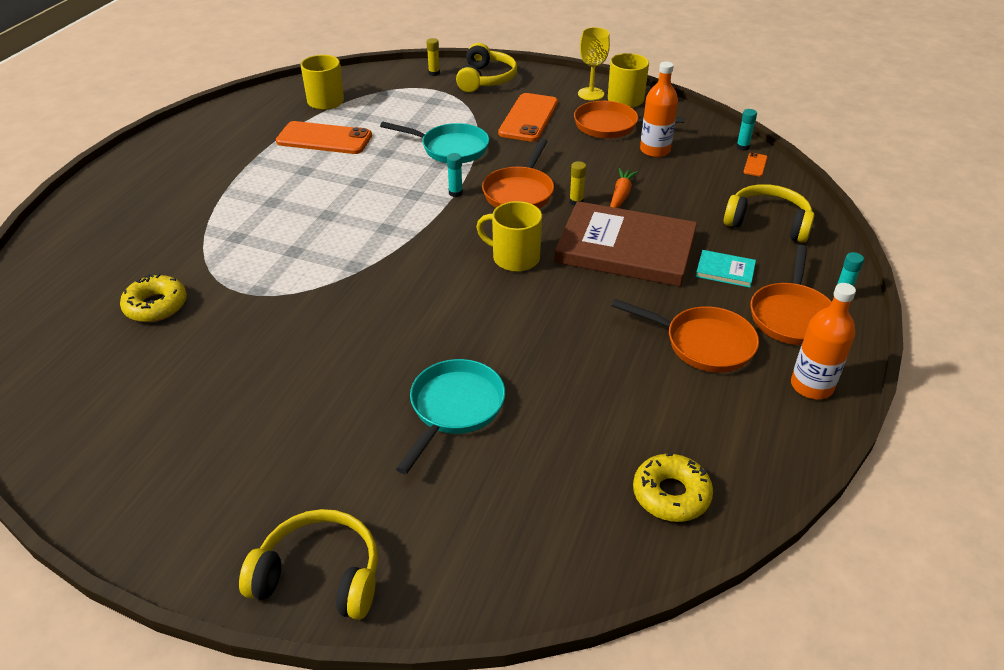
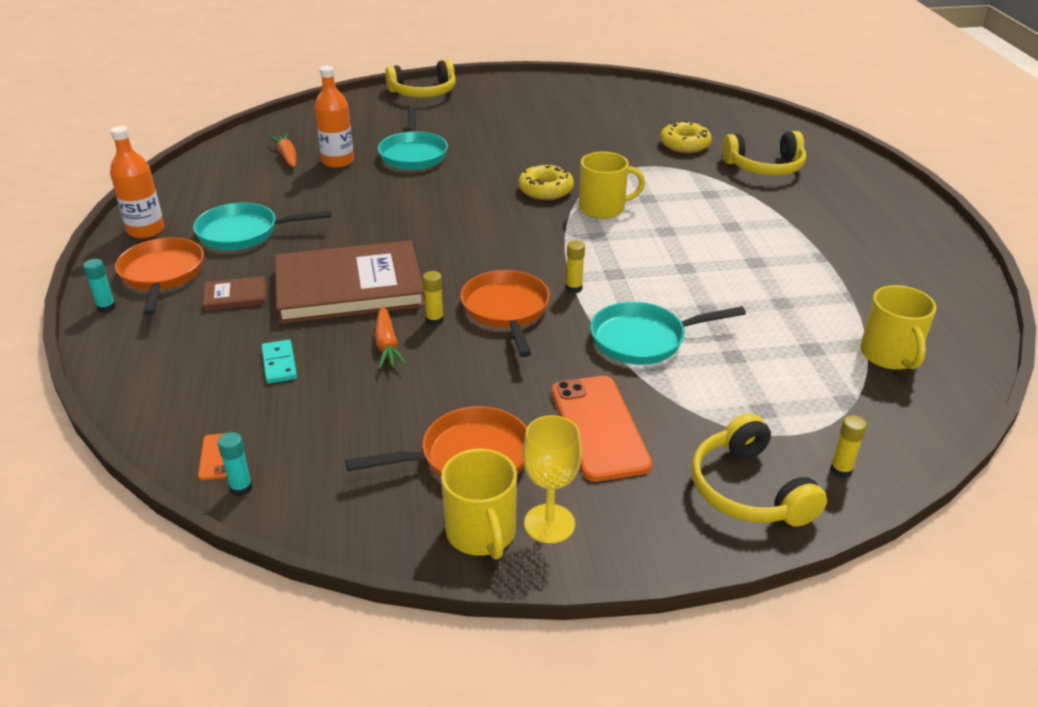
camera: 150 degrees right, 5 degrees down
(324, 139) = (798, 302): orange phone -> none
(455, 193) = (574, 288): turquoise glue stick -> yellow glue stick
(514, 258) = (453, 247): yellow mug -> yellow mug (603, 208)
(614, 470) = (287, 156): none -> orange carrot
(655, 150) = (376, 431): orange bottle -> orange bottle (338, 161)
(671, 494) = (246, 156): yellow donut -> yellow donut (545, 190)
(702, 205) = (279, 364): none -> turquoise domino
(703, 343) = (244, 233): orange pan -> turquoise pan
(725, 271) = (235, 296): turquoise book -> brown book
(767, 223) = (191, 365): yellow headphones -> yellow headphones (765, 167)

